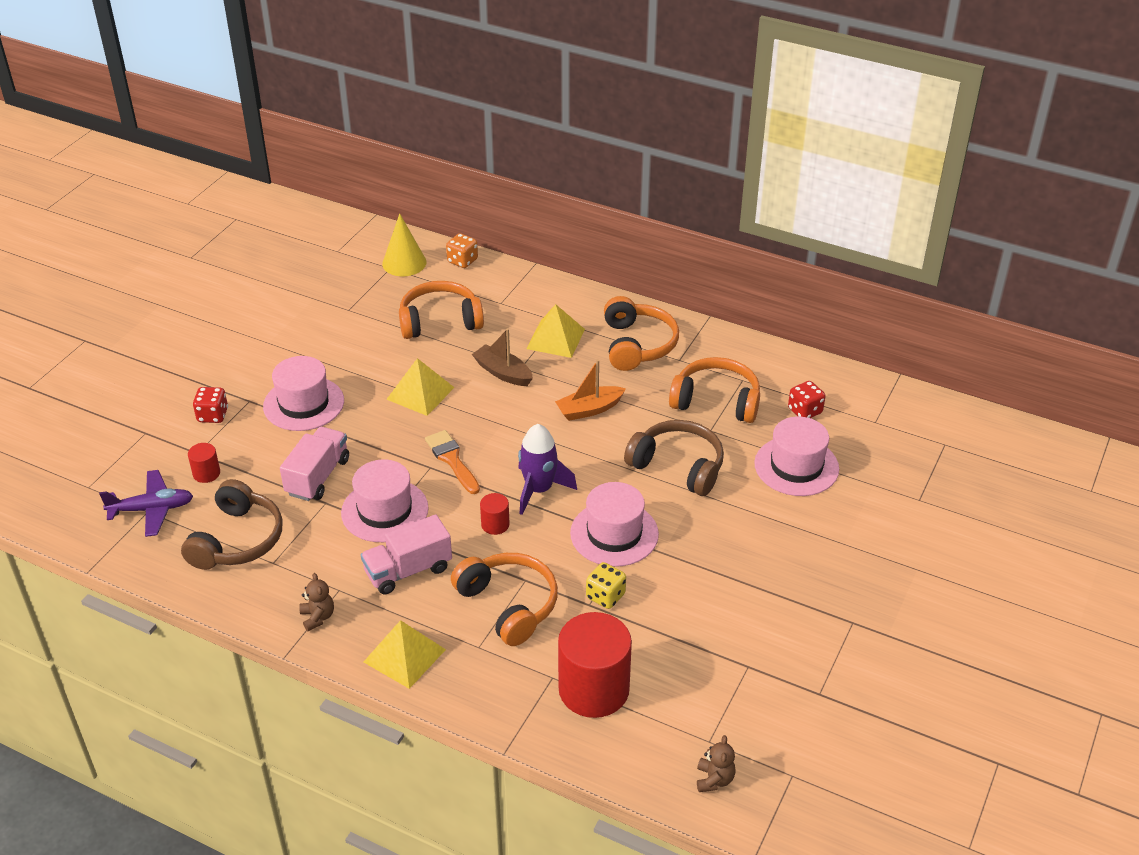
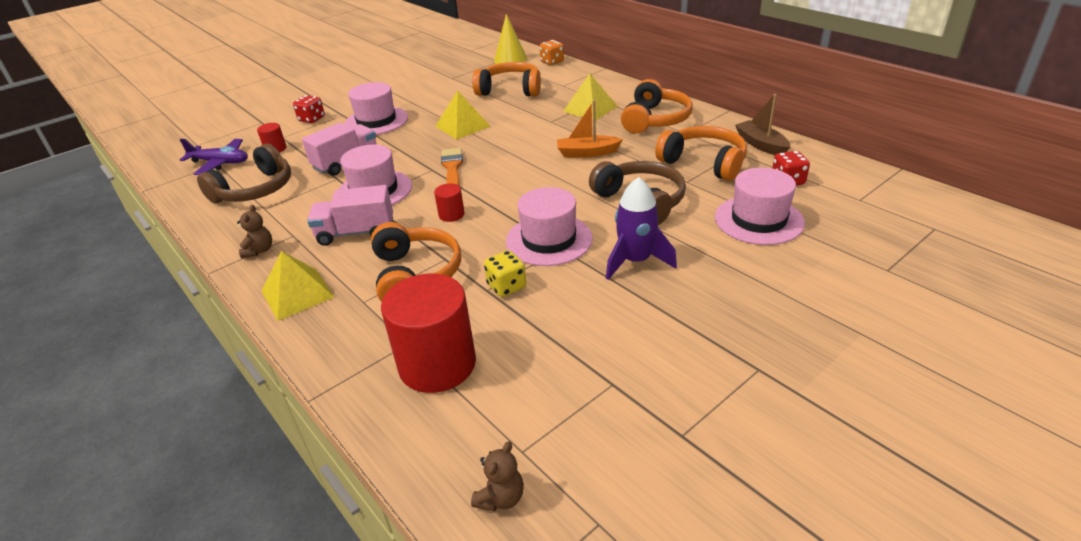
camera: 25 degrees right, 5 degrees down
(503, 373) = (534, 122): brown boat -> brown boat (761, 145)
(539, 490) = (506, 198): purple rocket -> purple rocket (635, 261)

